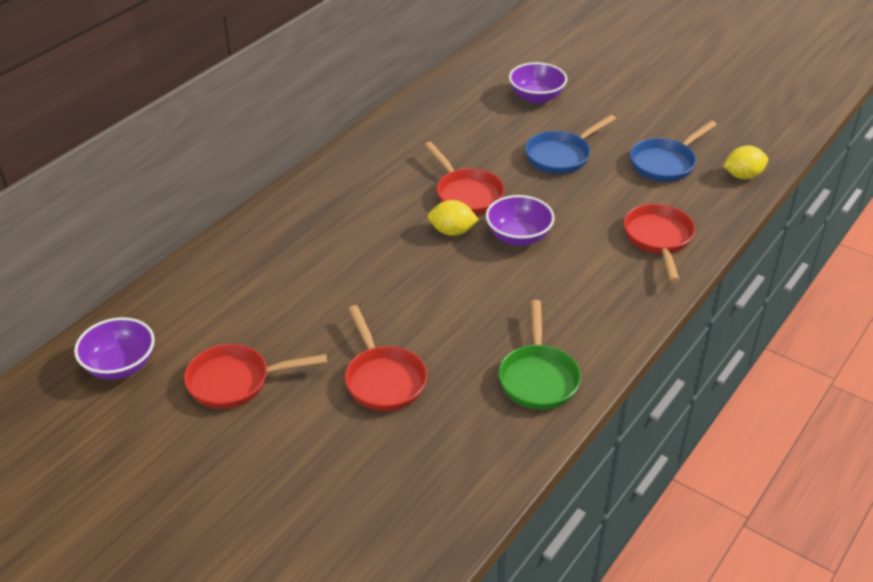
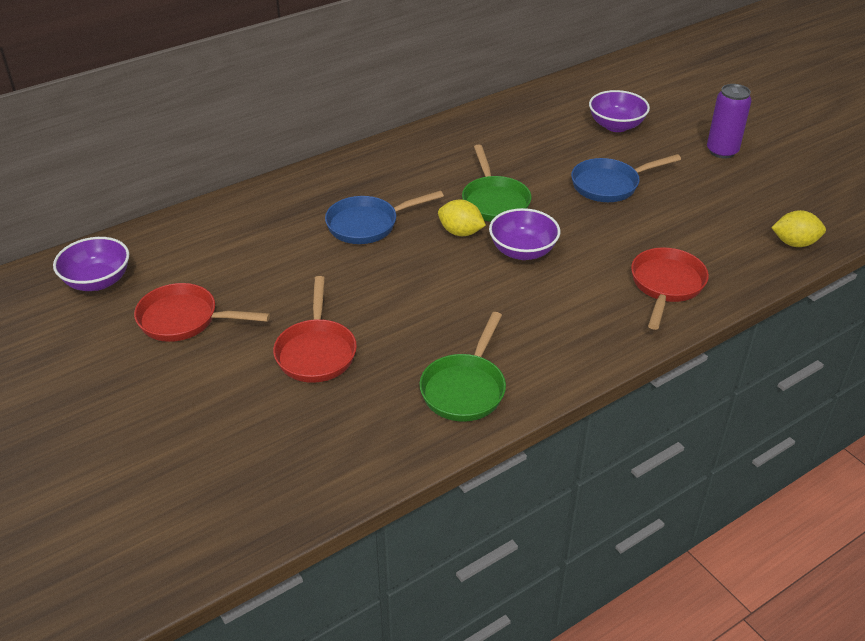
camera: 20 degrees right, 0 degrees up
(466, 194) = (494, 201): red pan -> green pan
(640, 103) = (722, 151): none -> purple can
(665, 163) = (715, 214): blue pan -> blue pan (368, 225)

